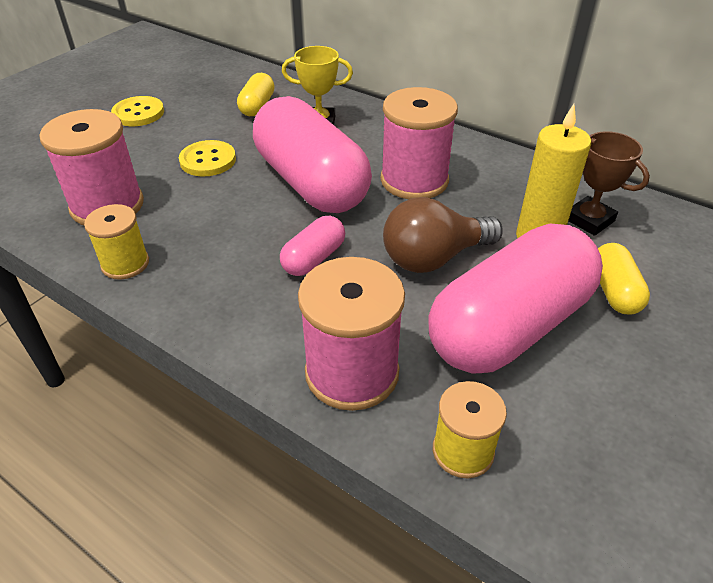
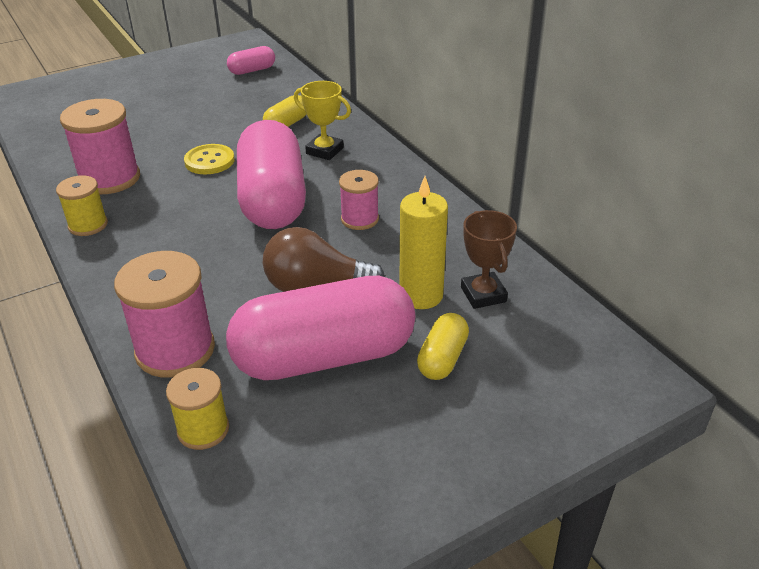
camera: 25 degrees right, 5 degrees down
(138, 113) = (189, 110): yellow button -> none
(314, 258) = (222, 259): pink capsule -> pink capsule (252, 70)
(414, 180) = (360, 219): pink spool -> pink spool, size x0.59

